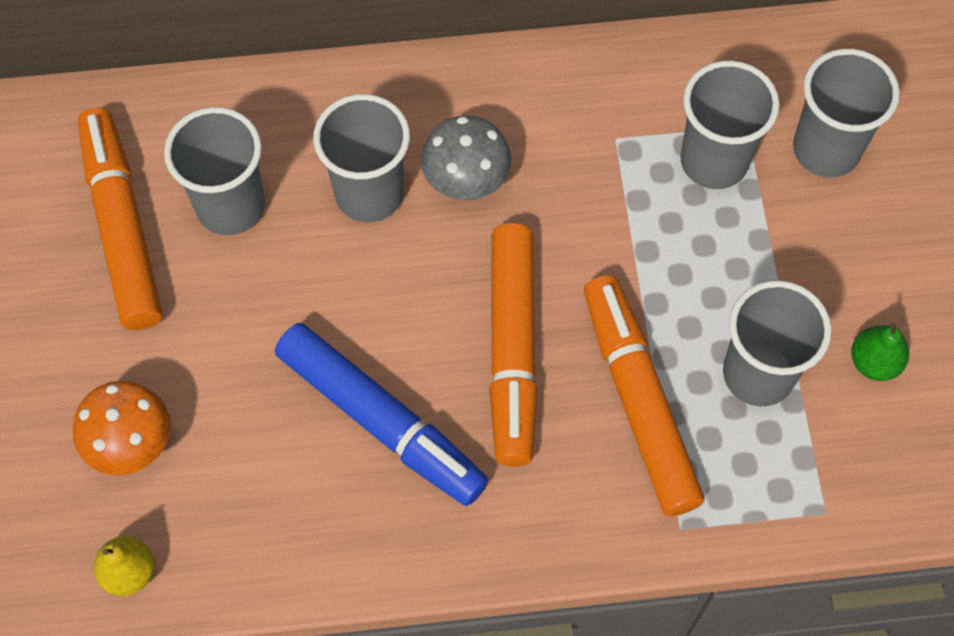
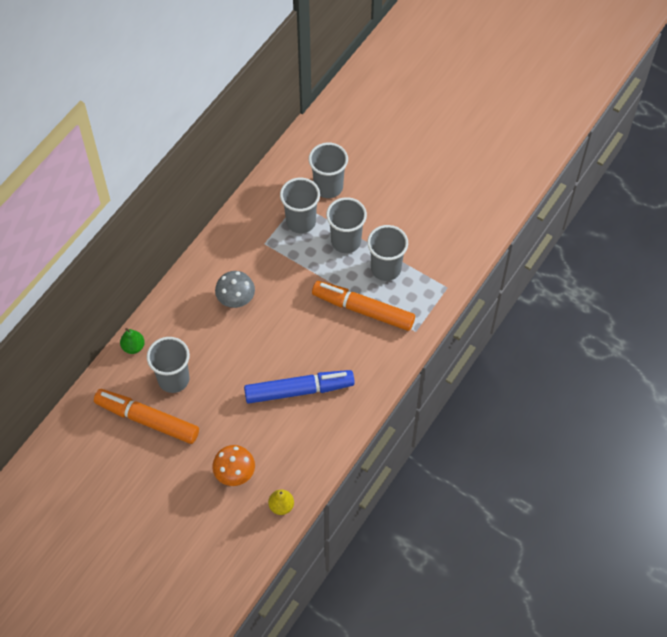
camera: 50 degrees left, 5 degrees down
(369, 193) = (211, 332): grey cup -> grey cup (346, 241)
(512, 350) = (311, 332): orange marker -> none
(874, 362) = (412, 234): green pear -> green pear (133, 347)

